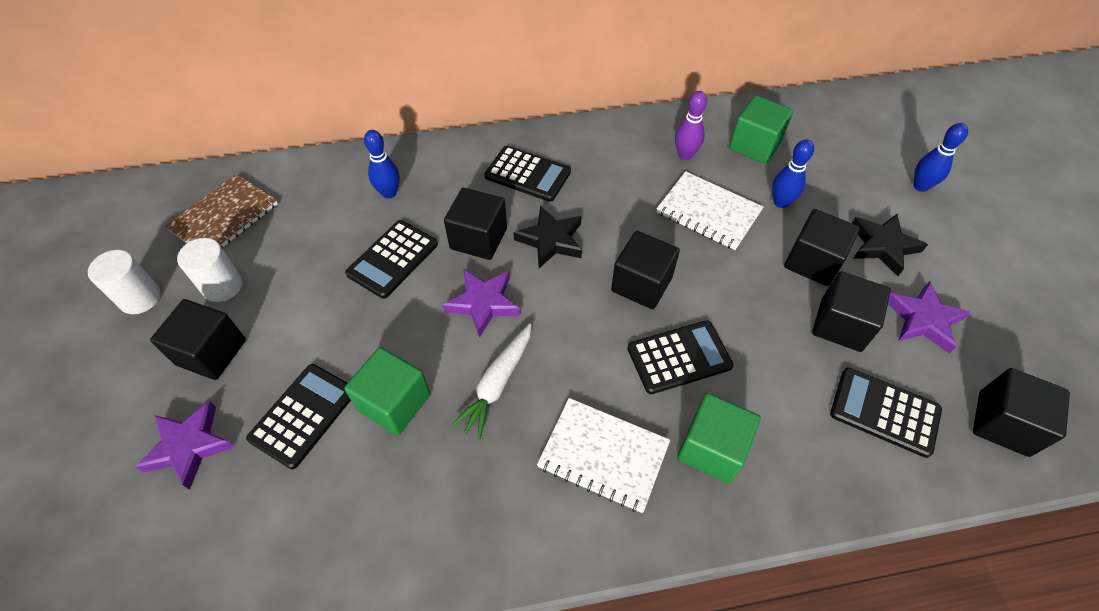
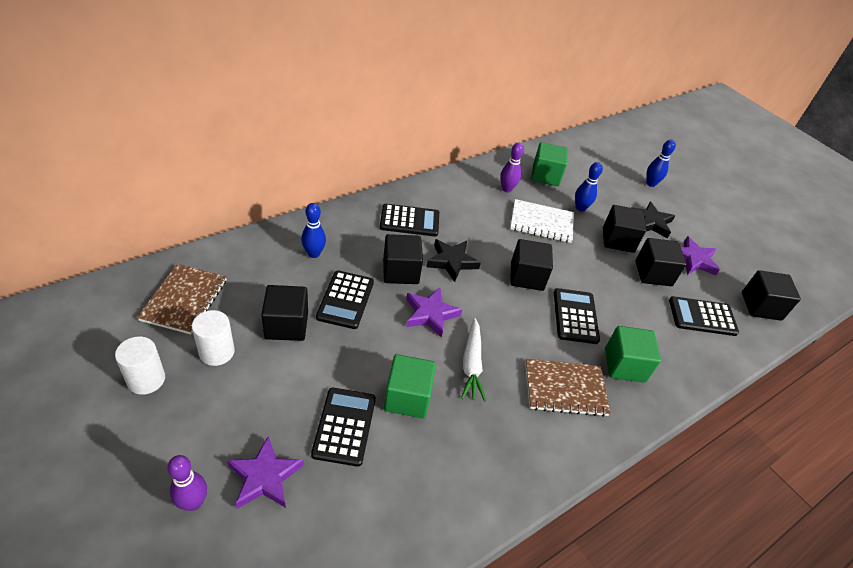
camera: 30 degrees left, 10 degrees down
(107, 449) = (193, 502): none -> purple bowling pin
(211, 352) = (239, 403): black cube -> black cube (286, 325)
(603, 455) = (565, 389): white notebook -> brown notebook
(679, 357) = (575, 316): black calculator -> black calculator turned 45 degrees counterclockwise

